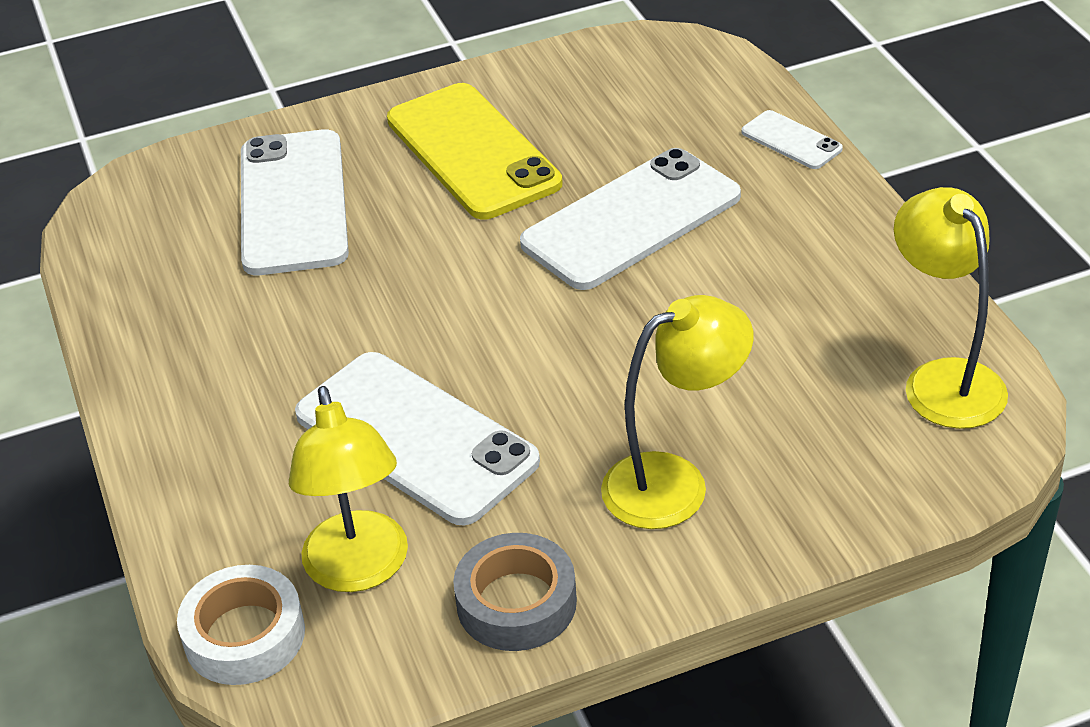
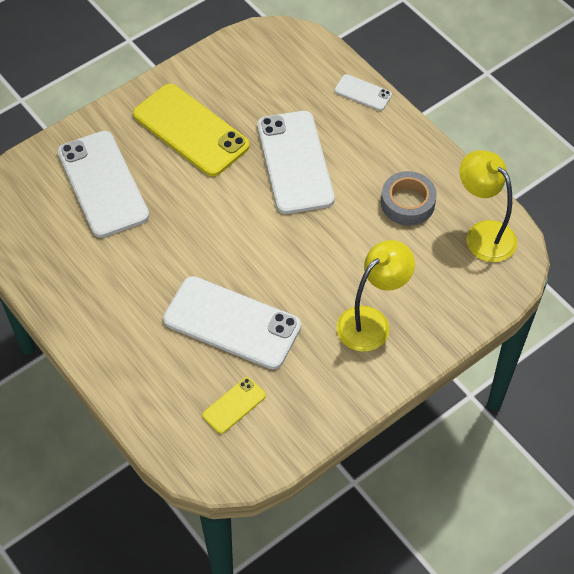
camera: 20 degrees left, 15 degrees up
(244, 635) = (191, 454): white tape -> none
(359, 570) = (234, 405): yellow lamp -> yellow phone
(516, 602) = (318, 406): grey tape -> grey tape (407, 203)
(631, 220) = (295, 162): white phone -> white phone turned 45 degrees counterclockwise

